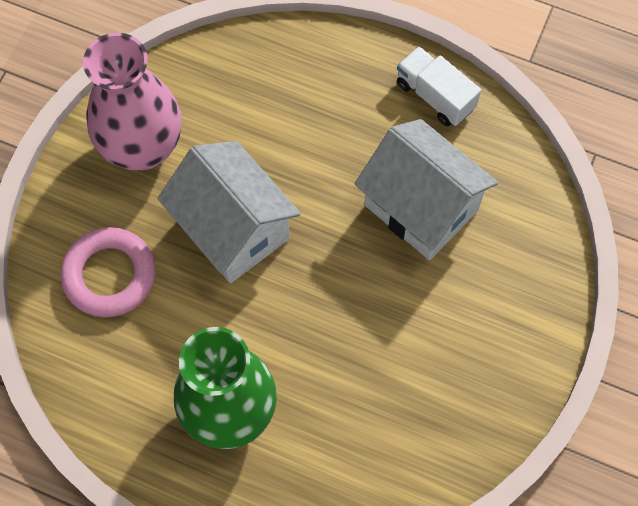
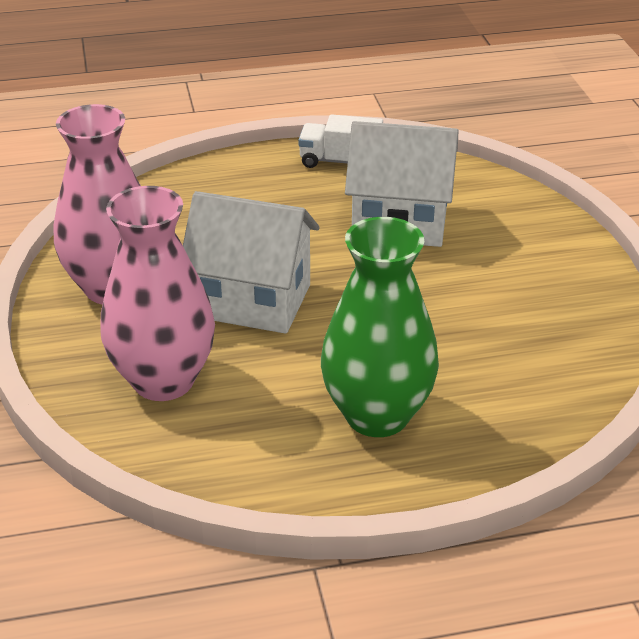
camera: 35 degrees left, 30 degrees down
(109, 275) = (163, 380): pink ring -> pink vase

